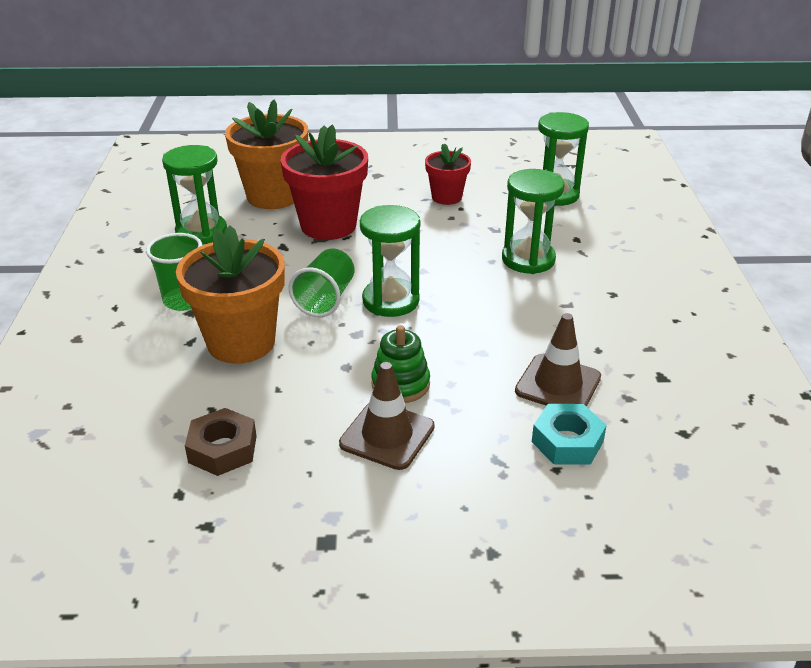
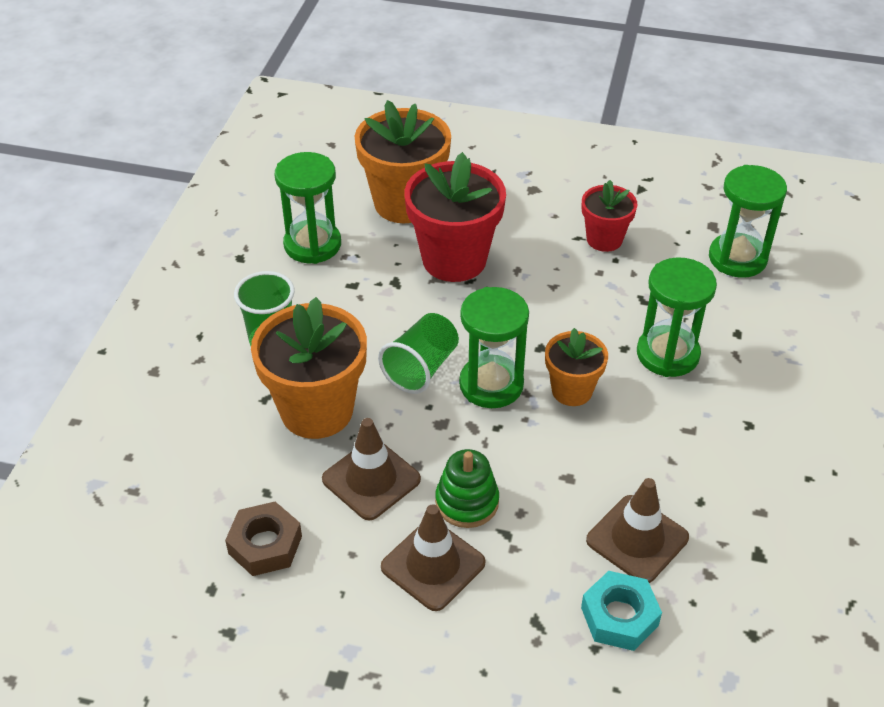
camera: 15 degrees right, 10 degrees up
(308, 383) = (371, 479): none -> brown traffic cone
(460, 294) = (572, 390): none -> orange flower pot

